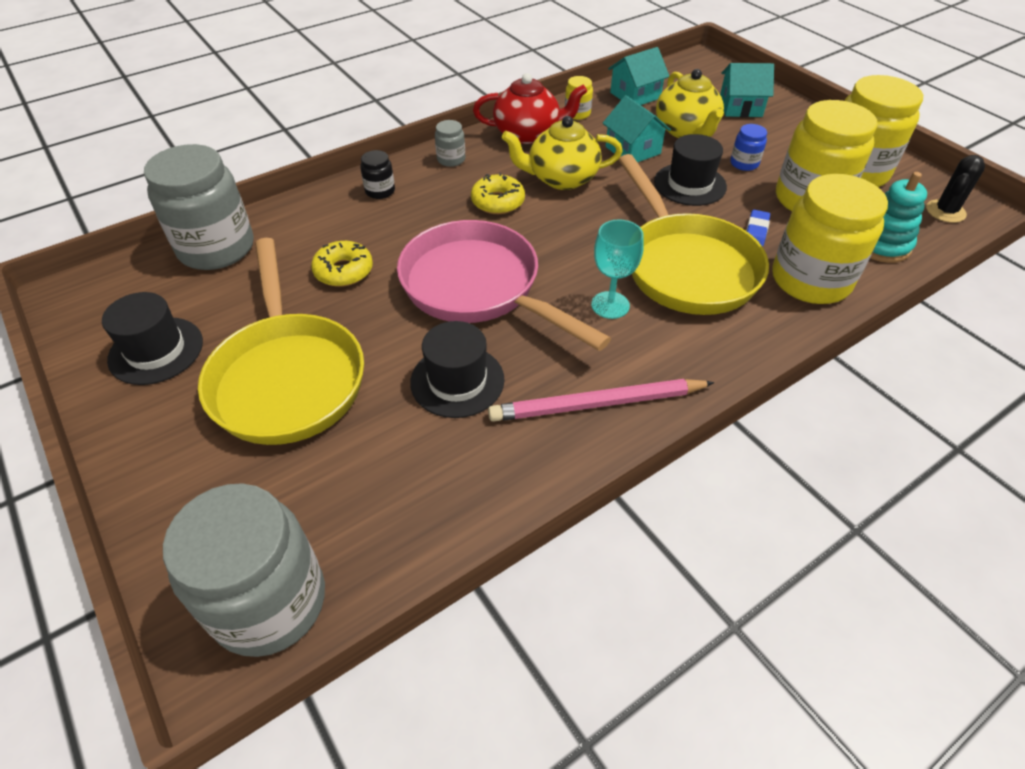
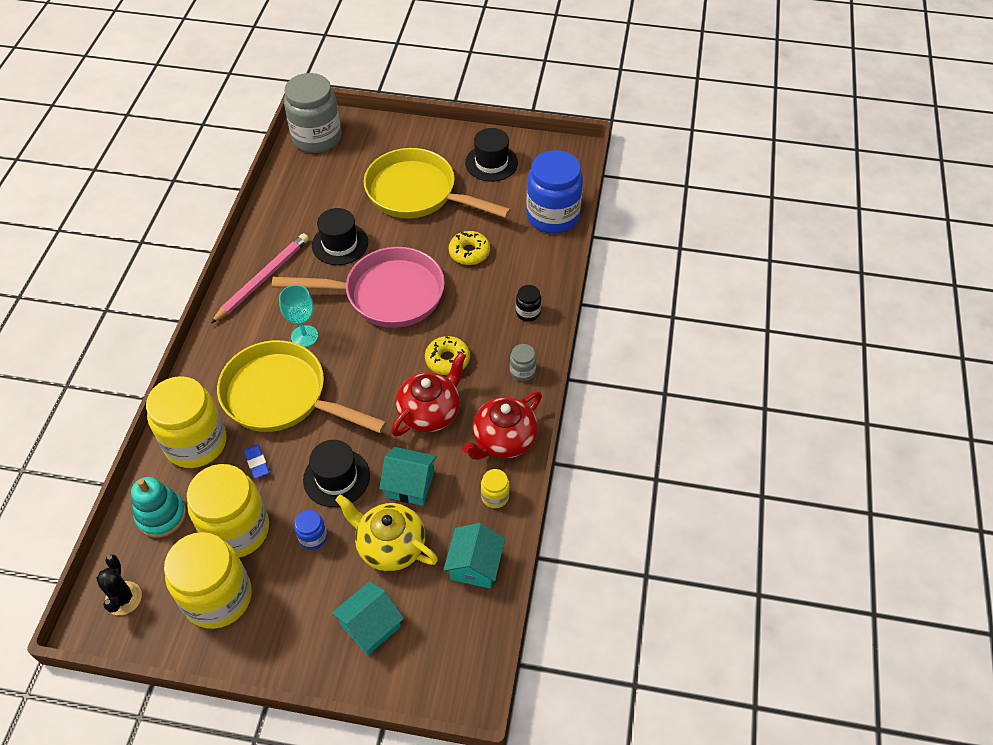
camera: 135 degrees right, 5 degrees up
(216, 248) = (552, 216): grey jar -> blue jar
(561, 178) = (430, 412): yellow teapot -> red teapot

